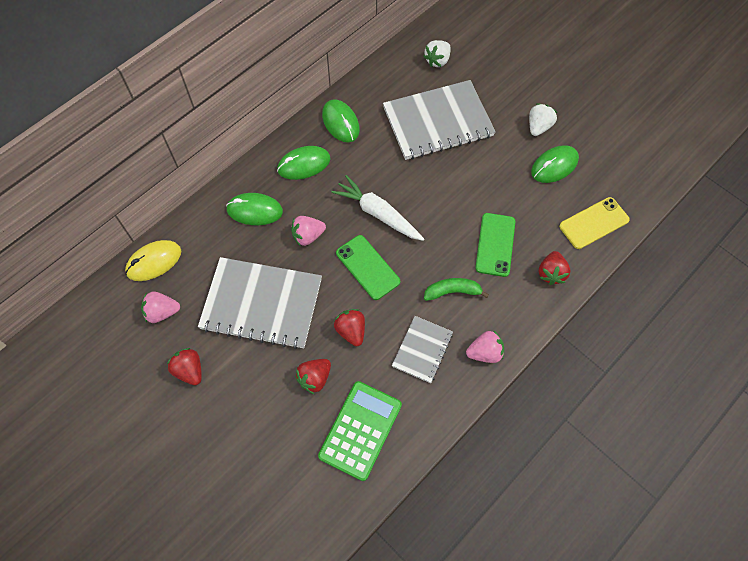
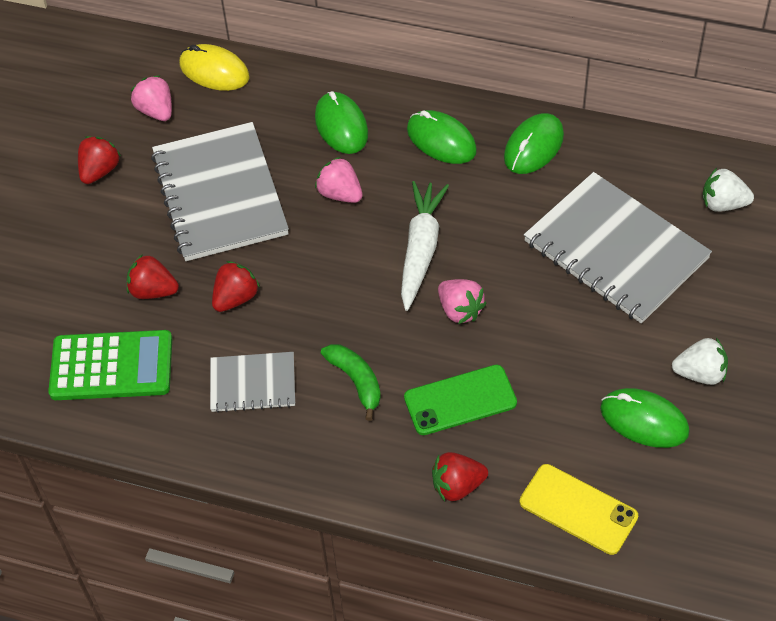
camera: 65 degrees right, 10 degrees down
(367, 267) = (334, 274): green phone -> none
(485, 352) = (288, 455): pink strawberry -> pink strawberry (460, 310)

